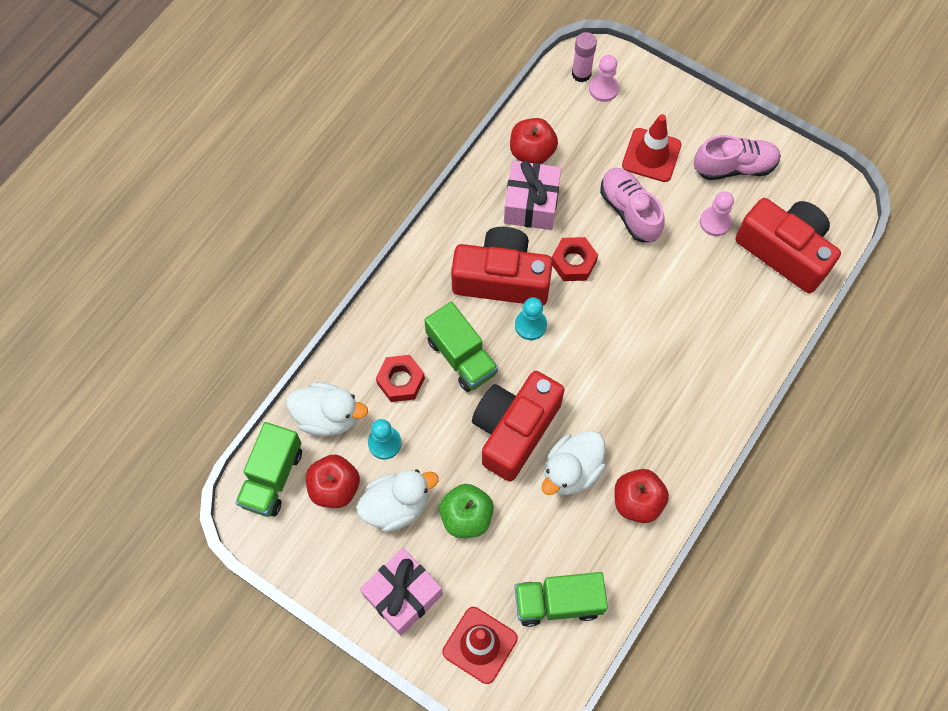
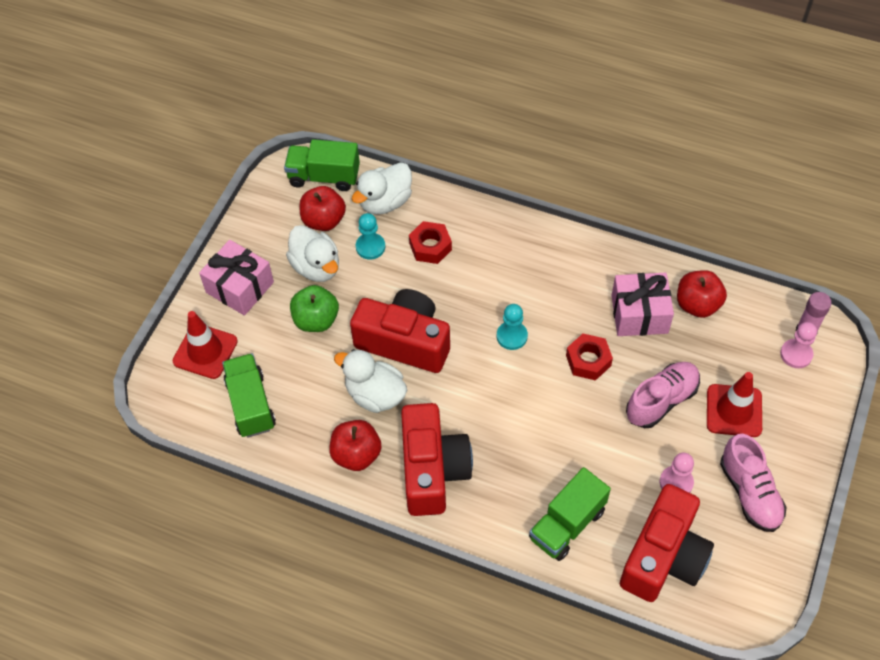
camera: 80 degrees right, 10 degrees down
(328, 416) = (385, 202): white duck -> white duck turned 45 degrees clockwise
(461, 356) = (465, 287): green truck -> green truck (567, 524)
(502, 278) = (553, 304): red camera -> red camera (433, 470)

